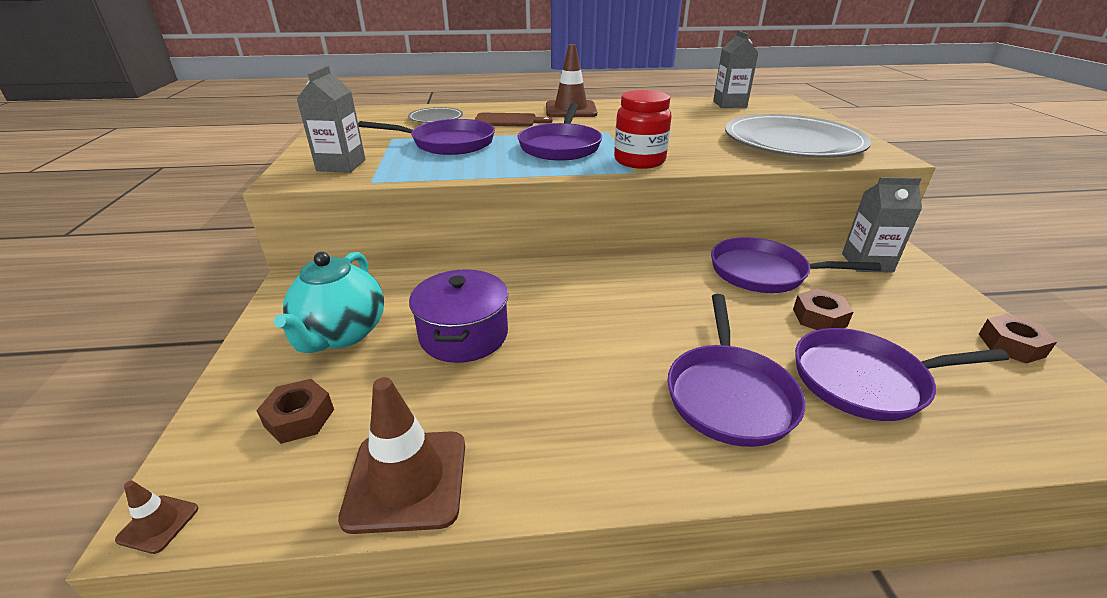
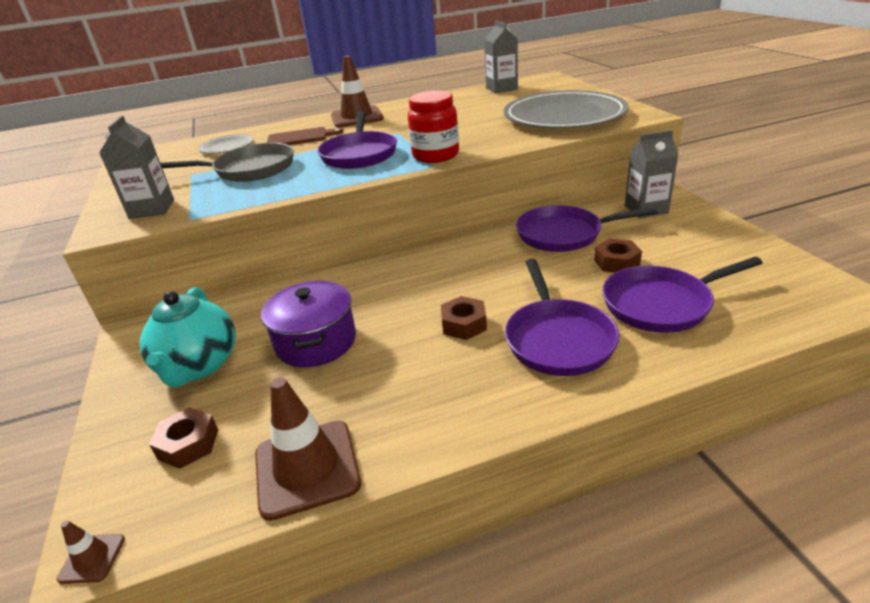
camera: 10 degrees left, 0 degrees up
(448, 143) = (250, 169): purple pan -> grey pan
(1011, 345) = (765, 253): brown nut -> brown nut (464, 324)

